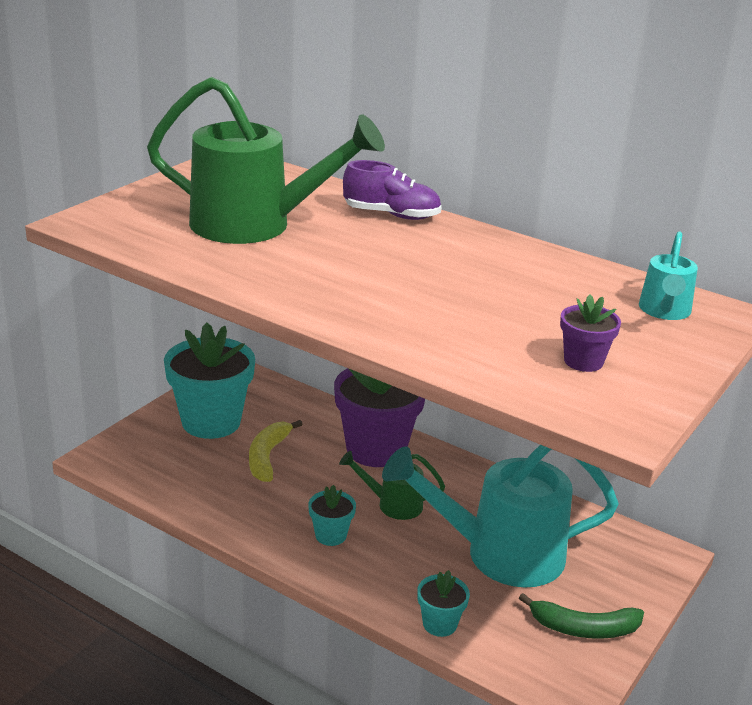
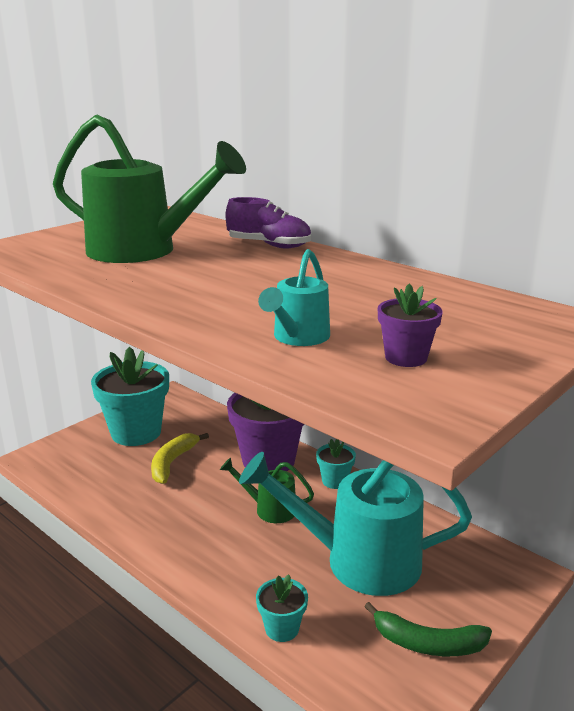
camera: 10 degrees right, 5 degrees down
(330, 535) = (204, 534): turquoise flower pot -> turquoise flower pot (335, 481)
(664, 311) = (507, 318): turquoise watering can -> turquoise watering can (298, 338)

